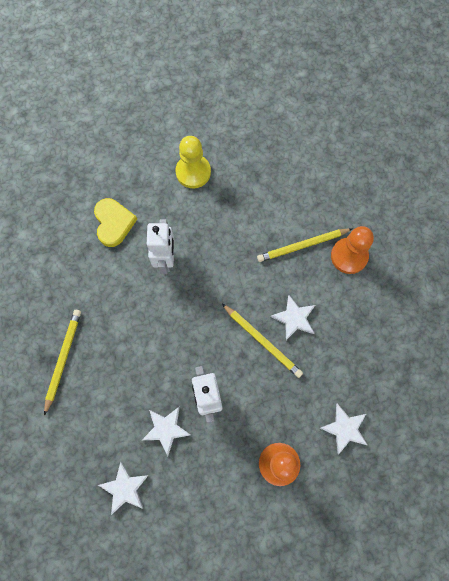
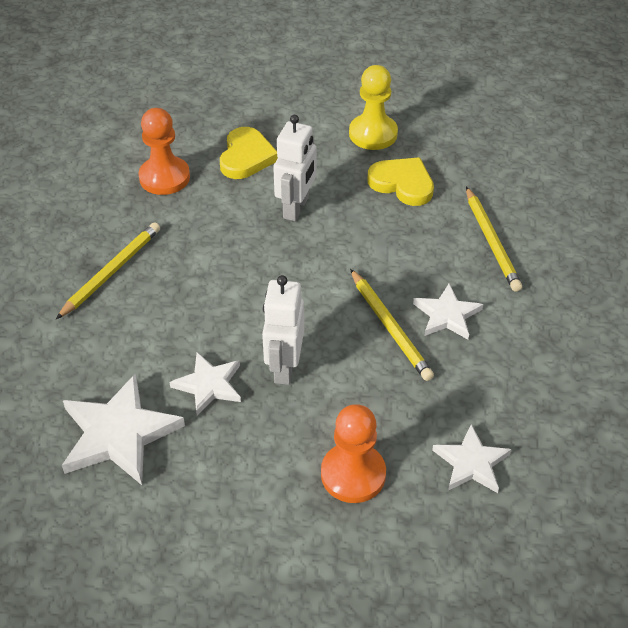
camera: 20 degrees right, 25 degrees down
(125, 488) = (119, 434): white star -> white star, size x1.64
(229, 213) = (402, 184): none -> yellow heart
(302, 245) = (491, 241): yellow pencil -> yellow pencil turned 105 degrees counterclockwise
(349, 256) = (554, 269): orange pawn -> orange pawn (164, 177)

